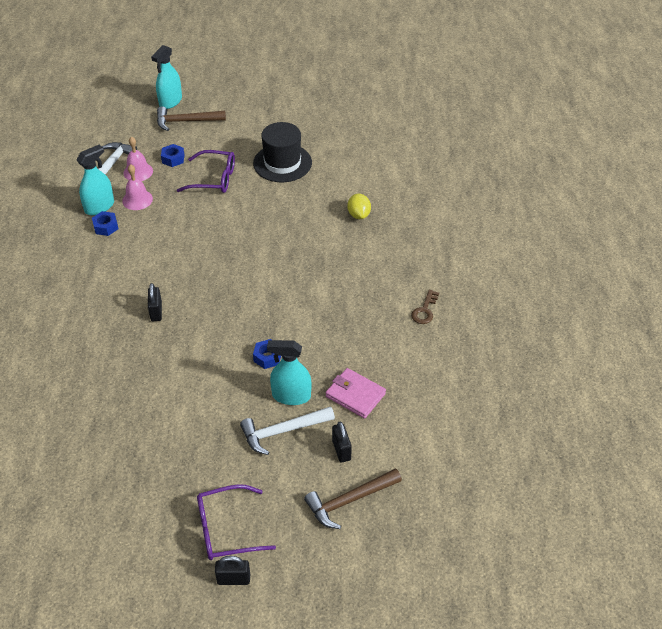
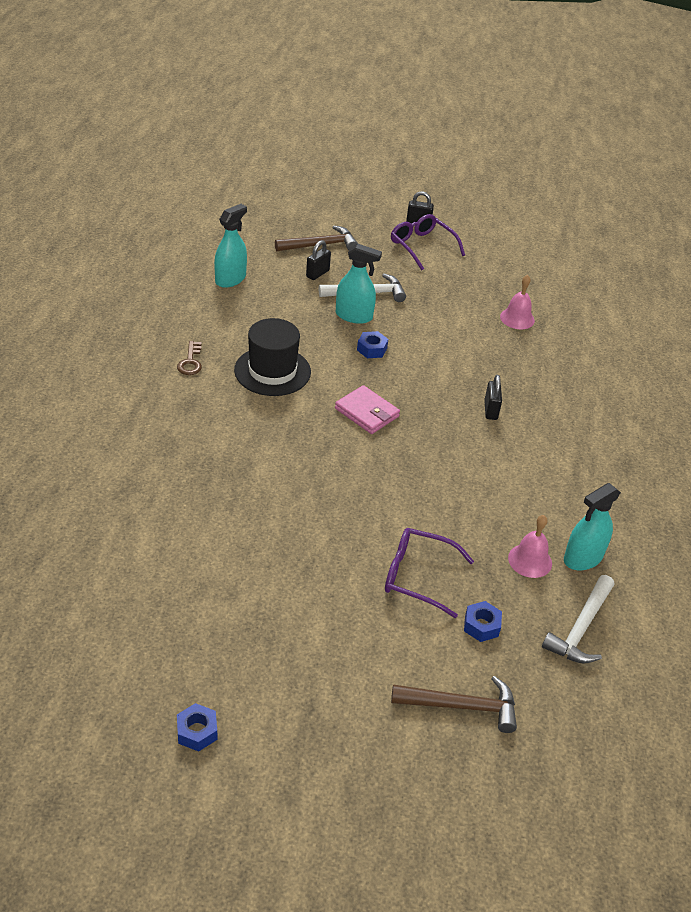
camera: 175 degrees left, 5 degrees down
(106, 227) = (568, 525): blue nut -> blue nut (197, 731)
(138, 172) = (535, 610): pink bell -> pink bell (517, 318)
(170, 101) = (492, 765): turquoise spray bottle -> turquoise spray bottle (230, 279)
(226, 529) = (422, 246): purple glasses -> purple glasses turned 120 degrees counterclockwise
(282, 163) = (309, 587): black hat -> black hat (272, 371)
(341, 450) = (317, 274): black padlock -> black padlock turned 45 degrees clockwise
(355, 395) = (292, 306): pink wallet -> pink wallet (367, 412)
(358, 215) = (222, 483): yellow lemon -> none
(424, 310) = (190, 362): brown key -> brown key turned 150 degrees clockwise

